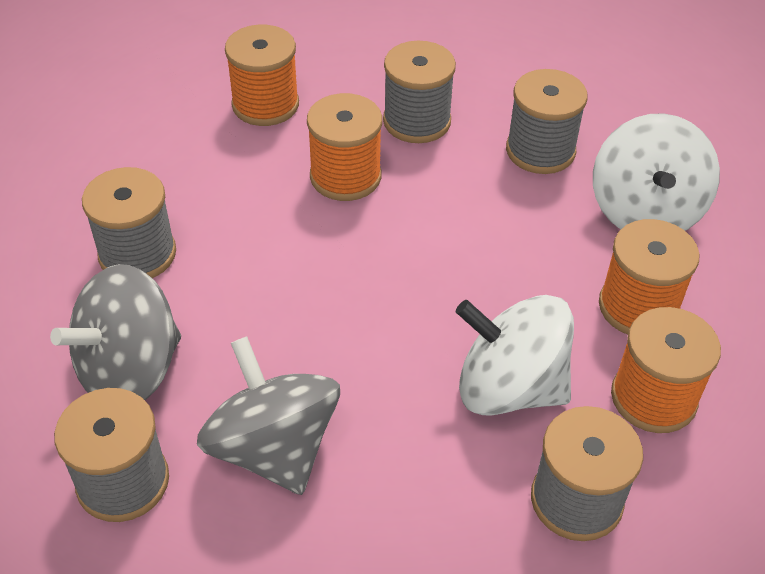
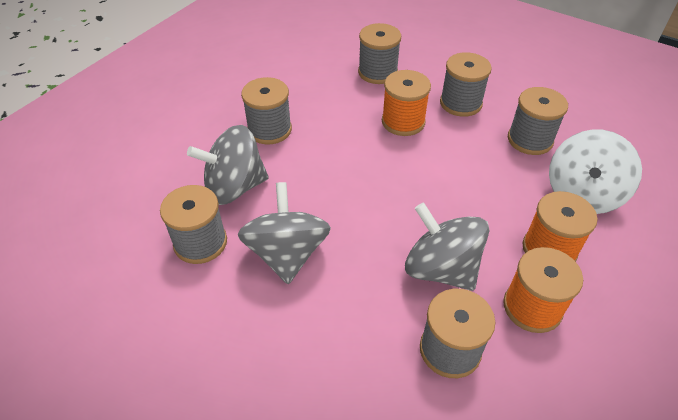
camera: 25 degrees right, 0 degrees up
(265, 105) = (377, 72): orange spool -> grey spool
(509, 388) = (441, 269): white spinning top -> grey spinning top

